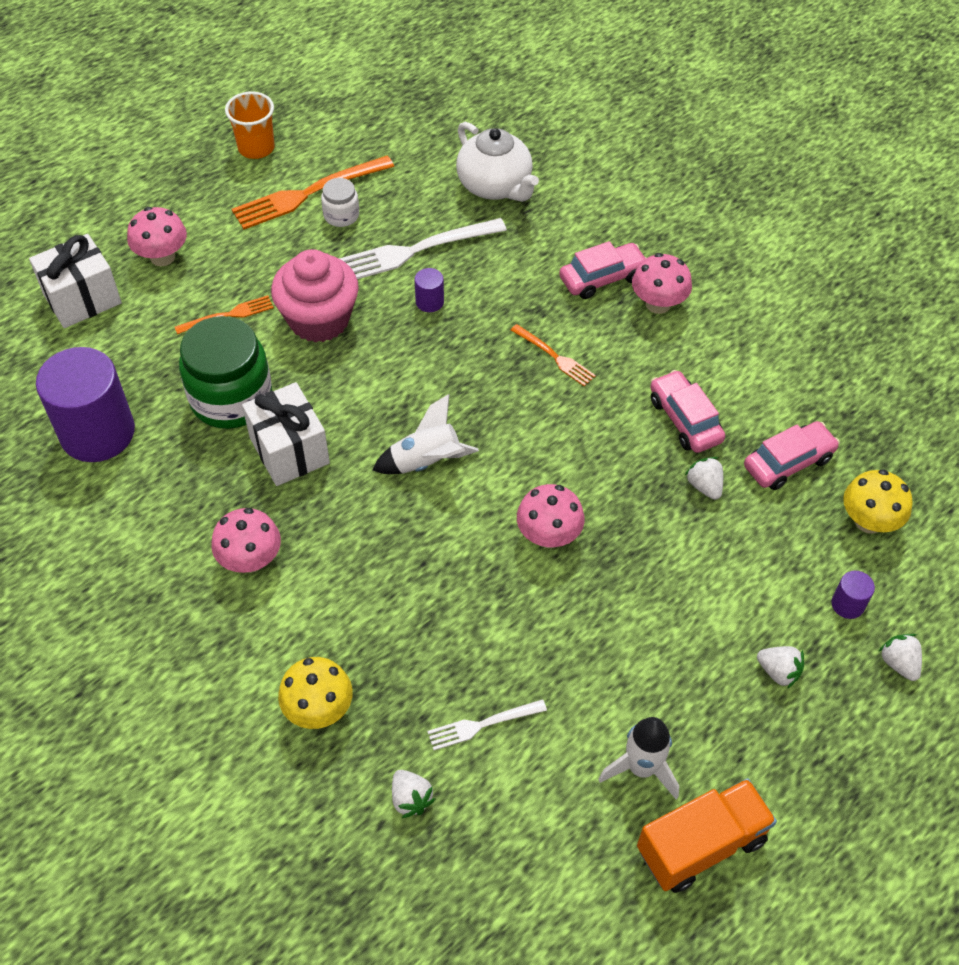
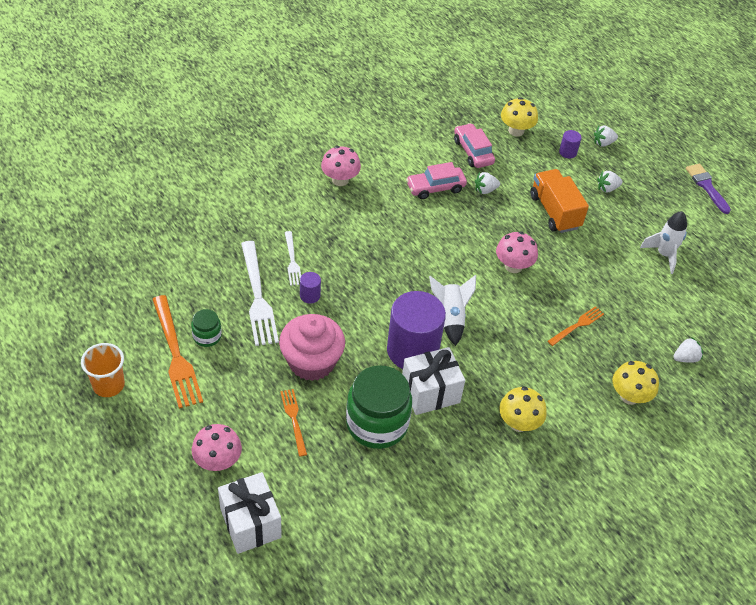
camera: 85 degrees left, 5 degrees down
(97, 432) = (395, 515): purple cylinder -> purple cylinder (412, 350)
(250, 560) = (518, 423): pink mushroom -> yellow mushroom
(341, 215) = (207, 336): white jar -> green jar
(481, 725) = (639, 318): white fork -> white fork (292, 261)
(495, 186) = (205, 241): white teapot -> none
(555, 357) = (374, 238): orange fork -> orange fork (577, 325)
(602, 278) = (311, 202): pink car -> none
(701, 845) = (705, 240): orange truck -> orange truck (554, 211)
(778, 672) = (607, 188): white strawberry -> white strawberry turned 150 degrees counterclockwise
(852, 855) = (706, 186): none -> purple brush

